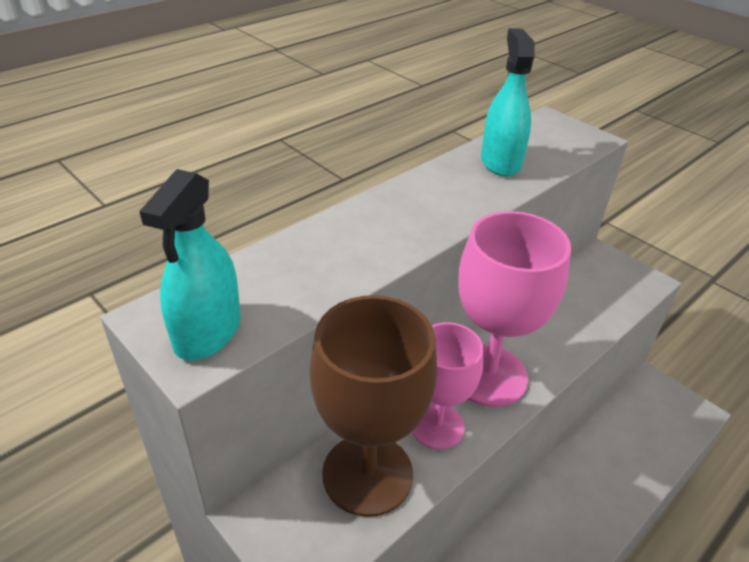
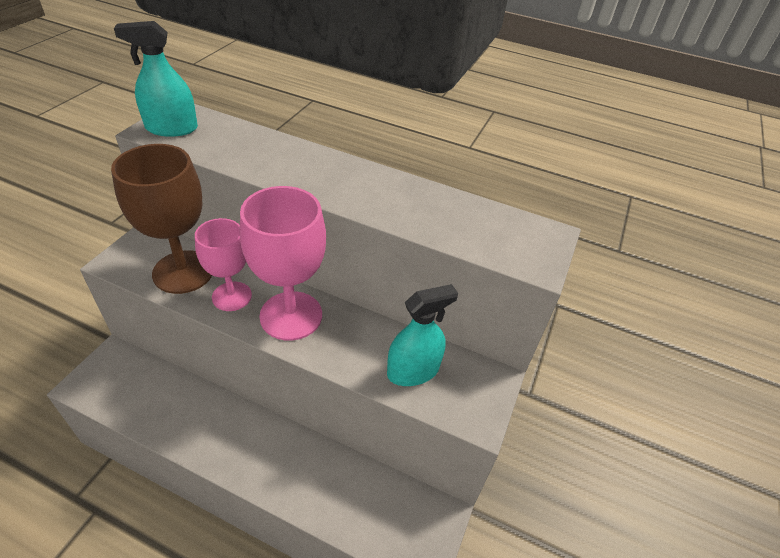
camera: 65 degrees right, 5 degrees up
(500, 162) = (439, 210): turquoise spray bottle -> turquoise spray bottle (413, 371)

